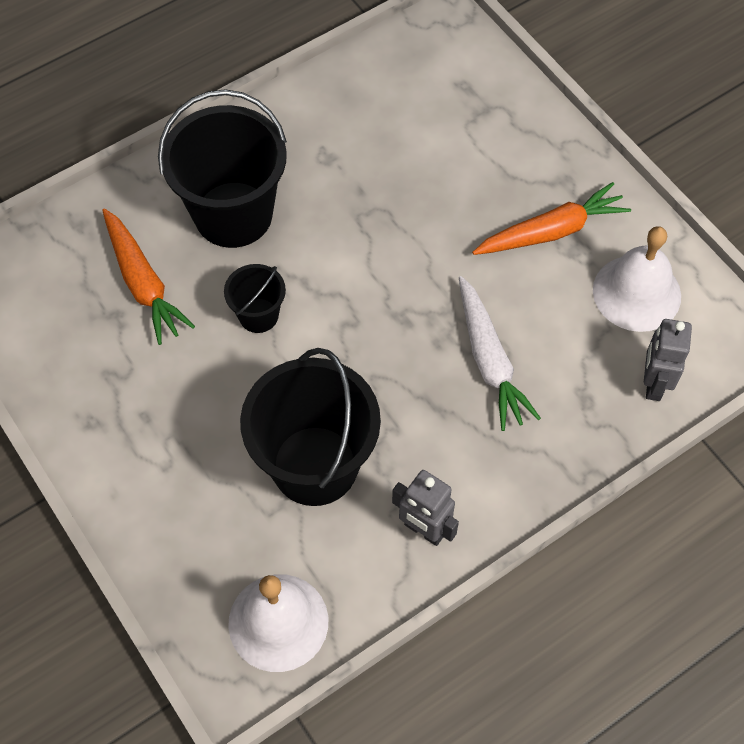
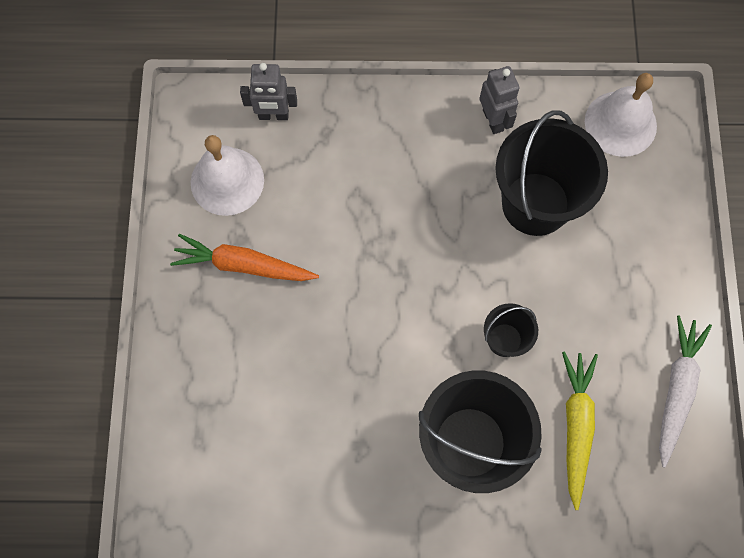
camera: 145 degrees left, 10 degrees up
(143, 283) = (576, 426): orange carrot -> yellow carrot
(489, 361) = (366, 199): white carrot -> white carrot (676, 389)
(653, 383) = (273, 115): grey robot -> grey robot turned 45 degrees clockwise

